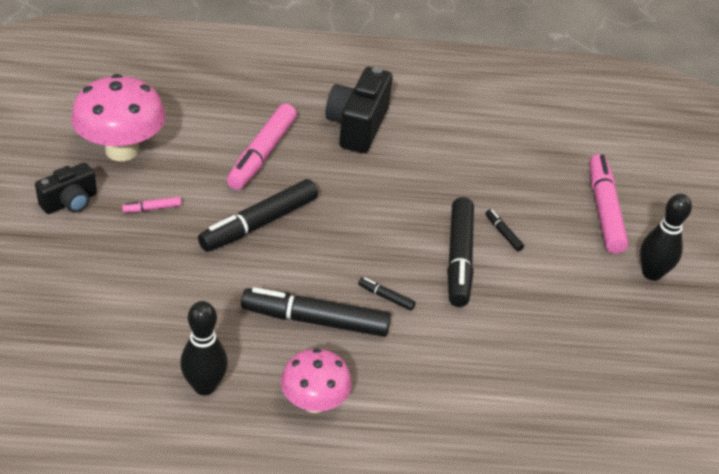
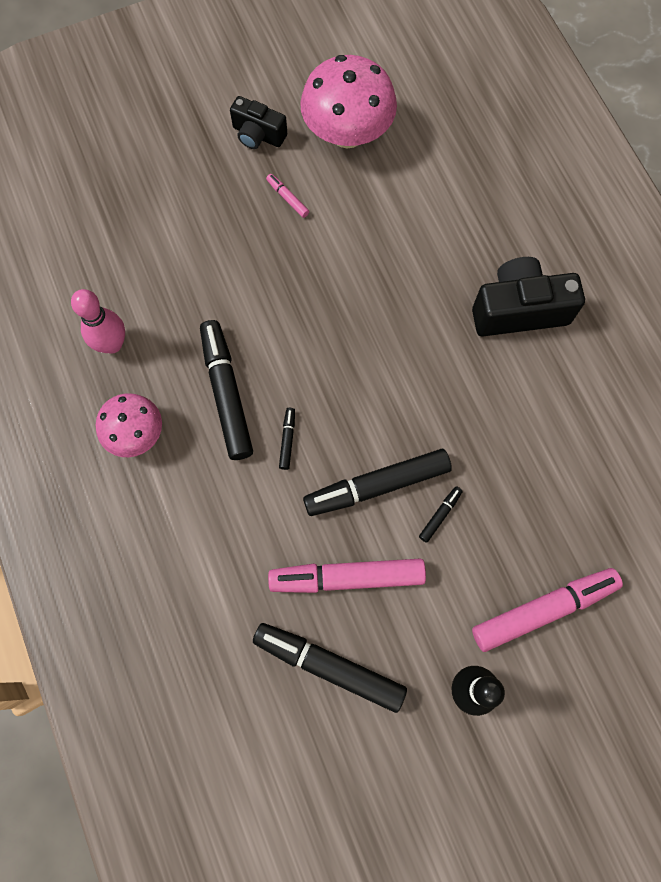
camera: 70 degrees right, 30 degrees up
(205, 386) = (112, 344): black bowling pin -> pink bowling pin
(259, 224) = (320, 291): black marker -> black marker (329, 666)
(262, 154) = (417, 246): pink marker -> pink marker (347, 577)

